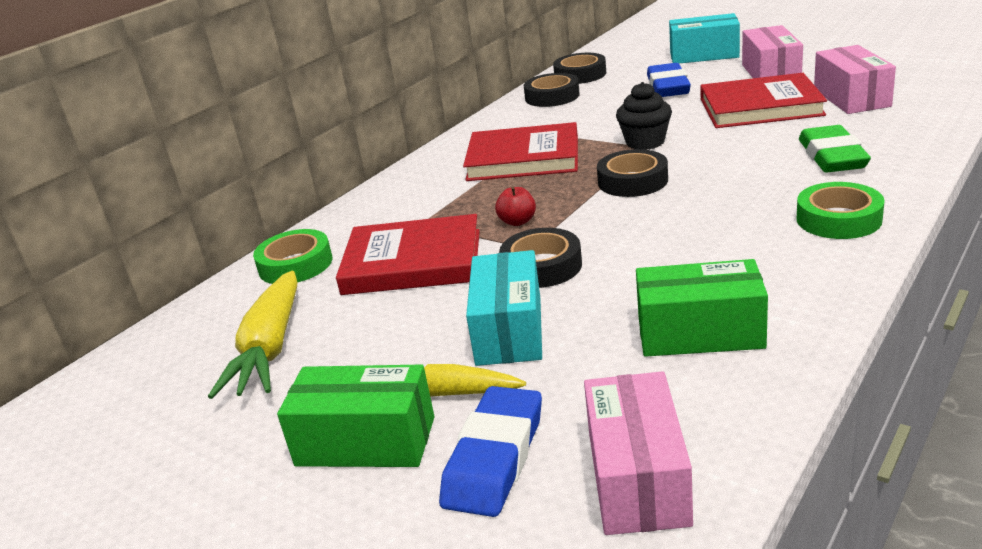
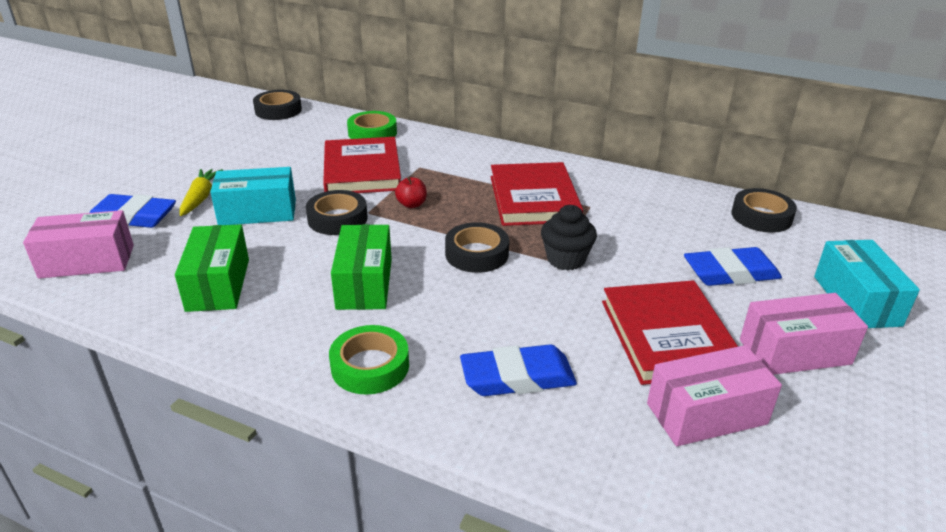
camera: 75 degrees right, 5 degrees up
(270, 348) = (275, 141): yellow carrot -> none
(365, 441) = (170, 180): green box -> green box (364, 284)
(552, 96) = (690, 204): black tape -> black tape (278, 110)
(832, 156) = (517, 377): green eraser -> blue eraser

